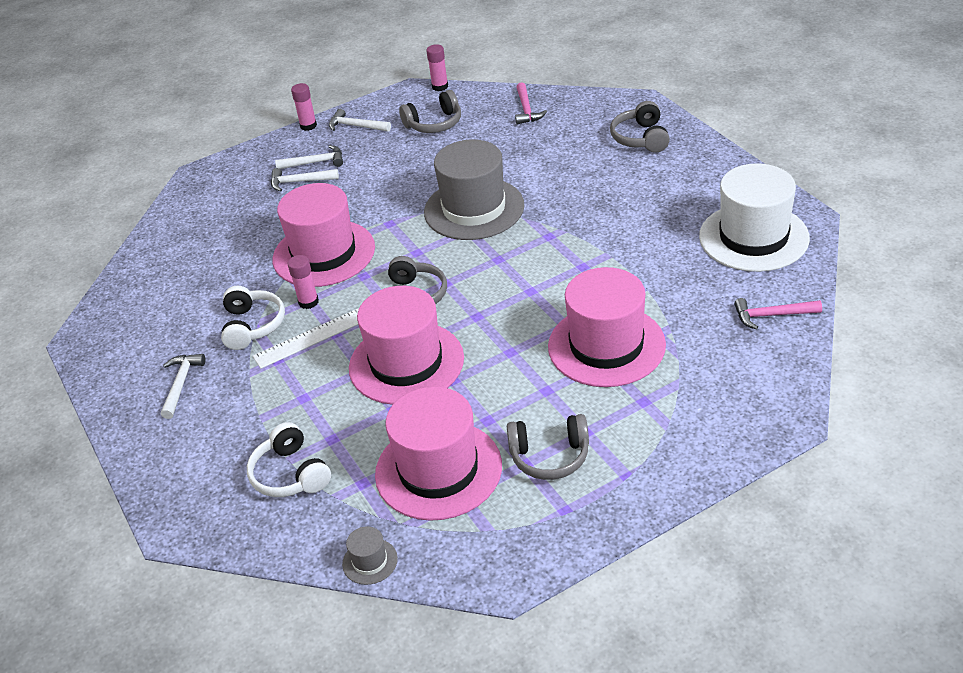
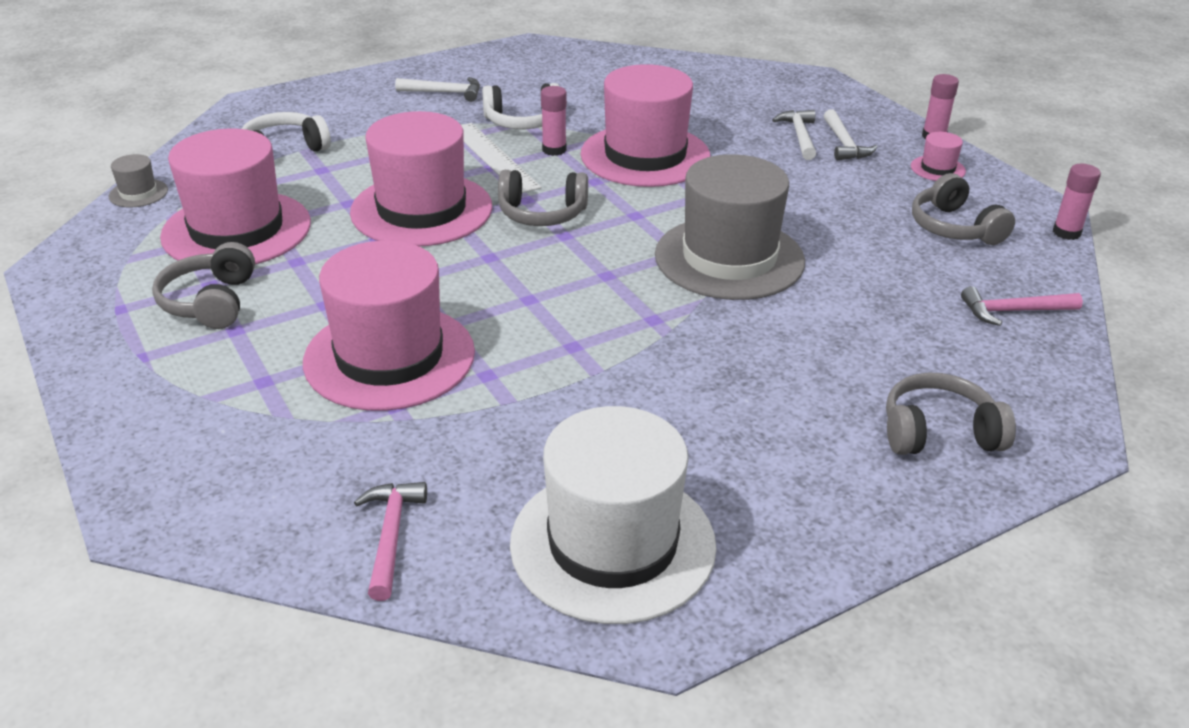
camera: 85 degrees right, 5 degrees down
(356, 126) = (938, 169): white hammer -> pink hat

